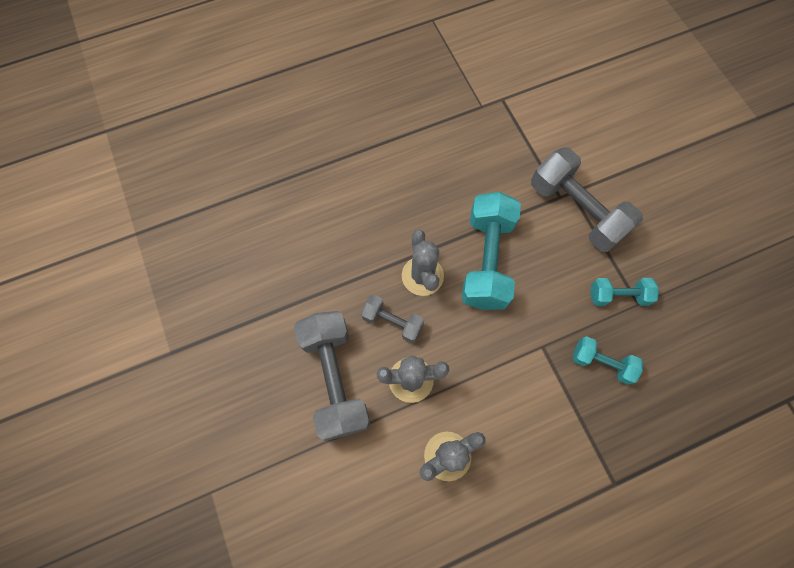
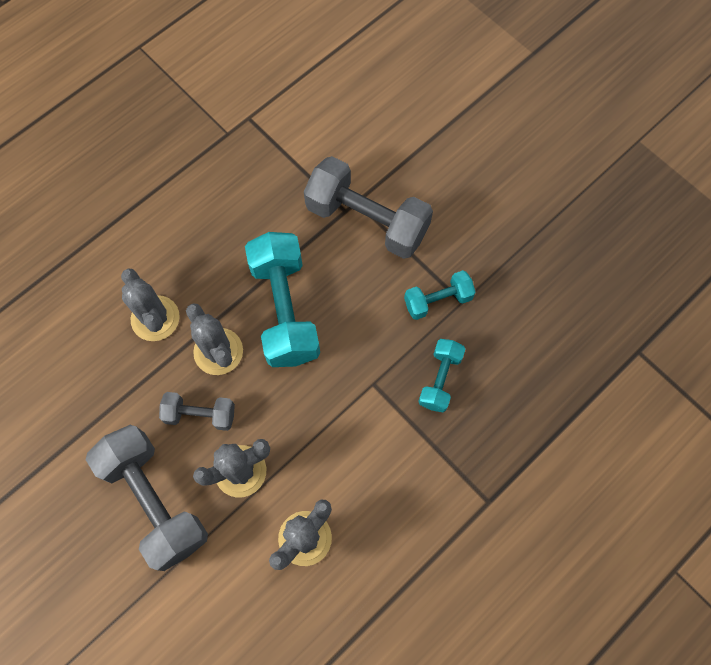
camera: 20 degrees left, 0 degrees up
(380, 232) = (155, 318): none -> grey cactus
(601, 363) = (440, 379): turquoise dumbbell -> turquoise dumbbell turned 75 degrees counterclockwise

